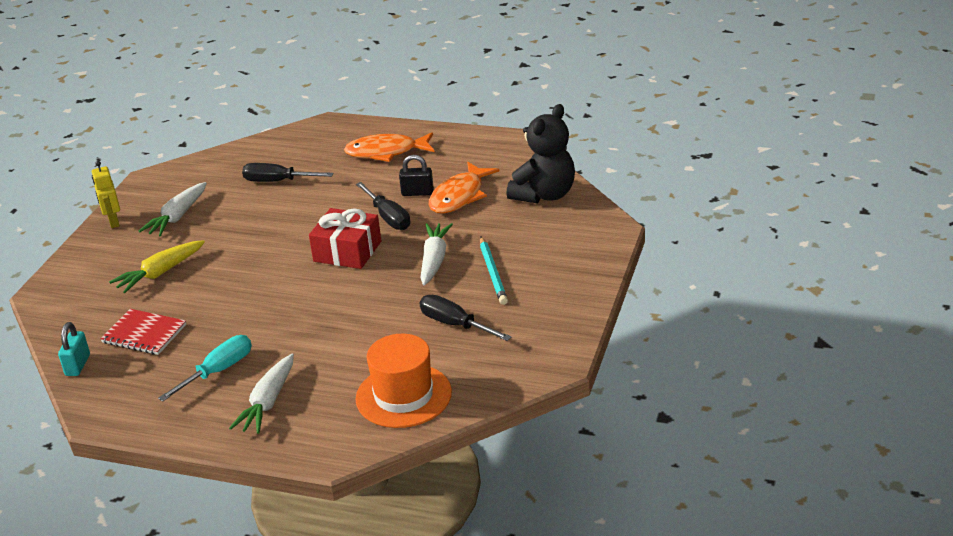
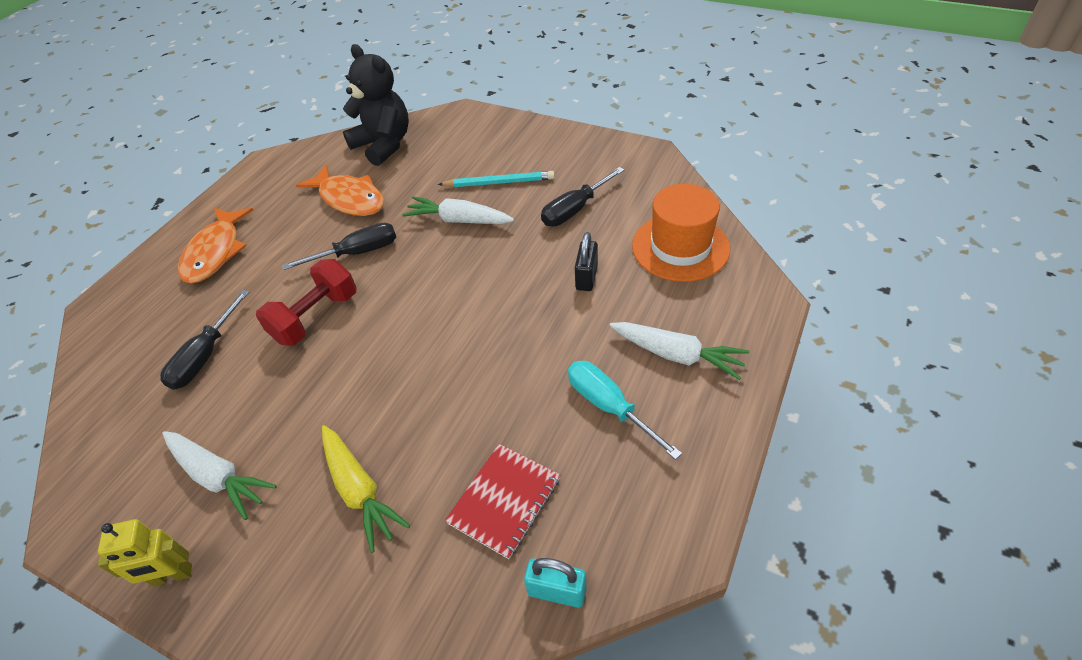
camera: 80 degrees left, 15 degrees up
(314, 216) = (316, 317): none -> red dumbbell
(347, 251) = (408, 287): red gift -> none
(417, 193) = (322, 229): black padlock -> black padlock (586, 277)

